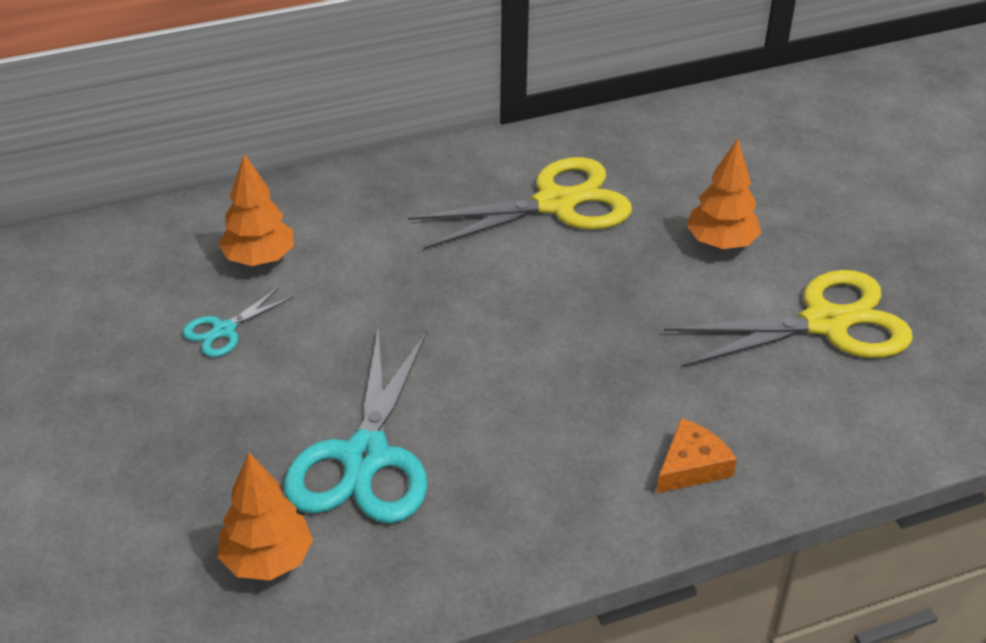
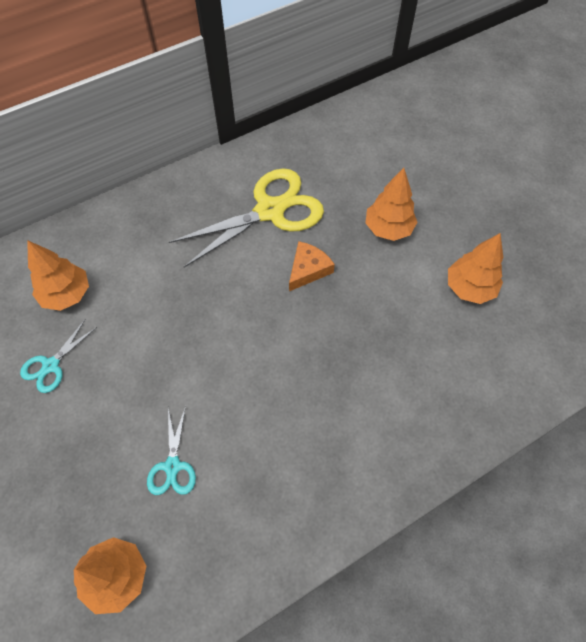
camera: 10 degrees left, 20 degrees up
(365, 457) = (172, 466): turquoise scissors -> turquoise scissors, size x0.48
(691, 466) = (401, 431): orange cheese -> orange cheese (308, 269)
(825, 323) = (469, 288): yellow scissors -> orange tree

